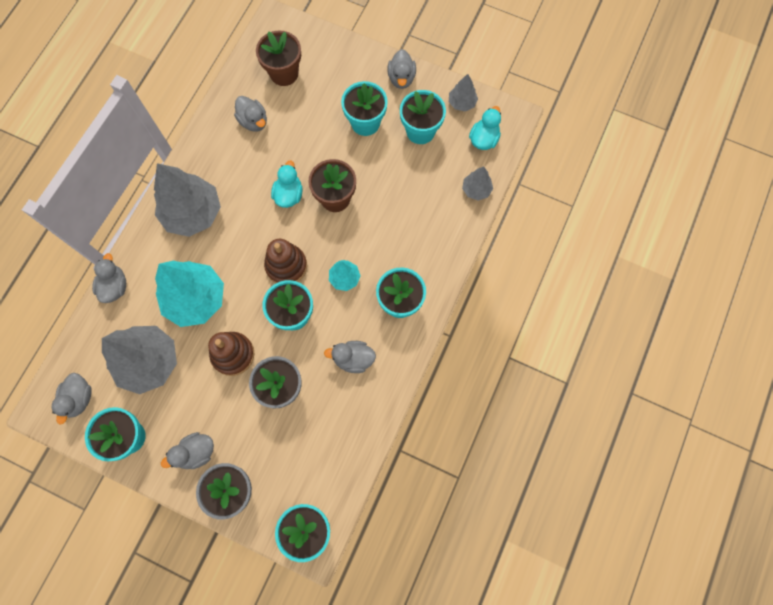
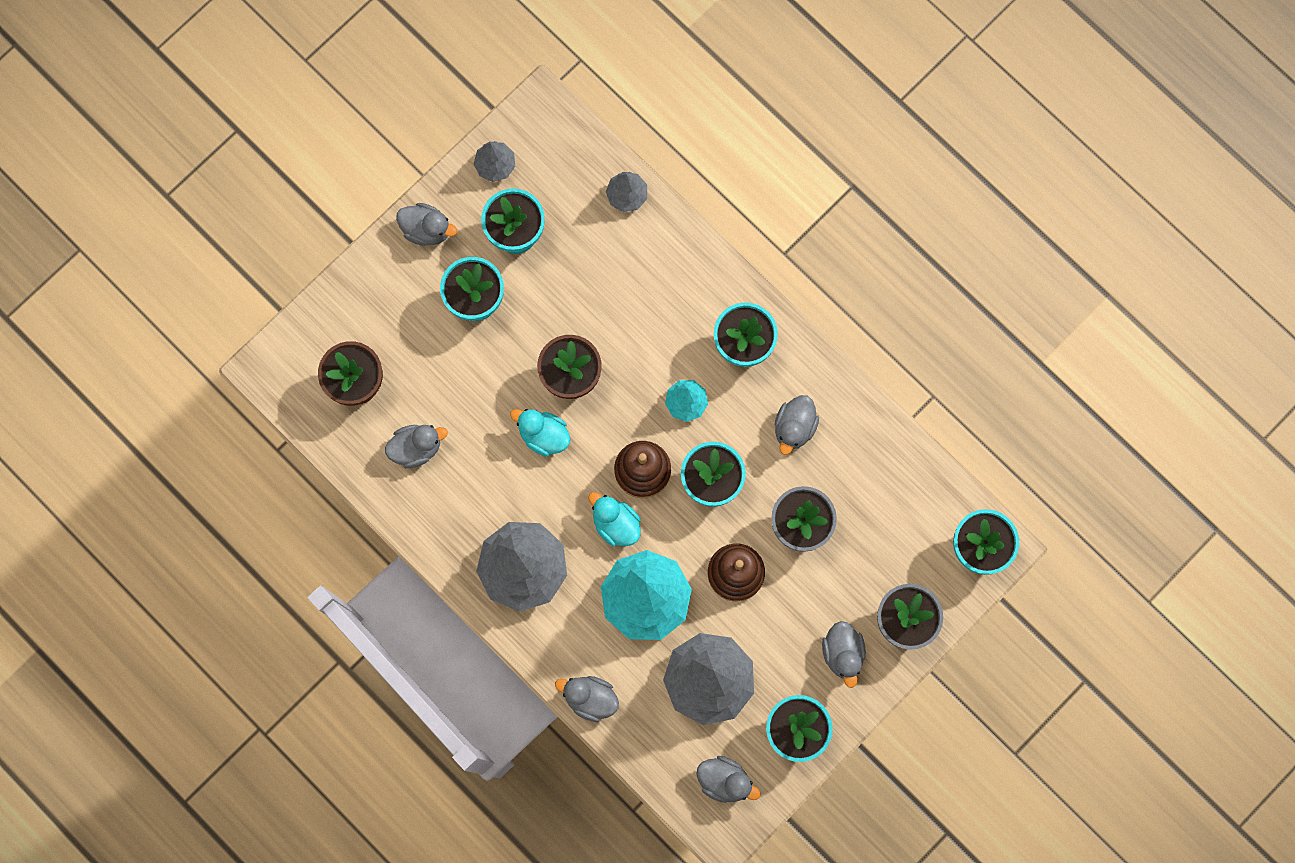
camera: 70 degrees left, 5 degrees up
(483, 139) = (559, 158): turquoise duck -> turquoise duck (615, 524)

